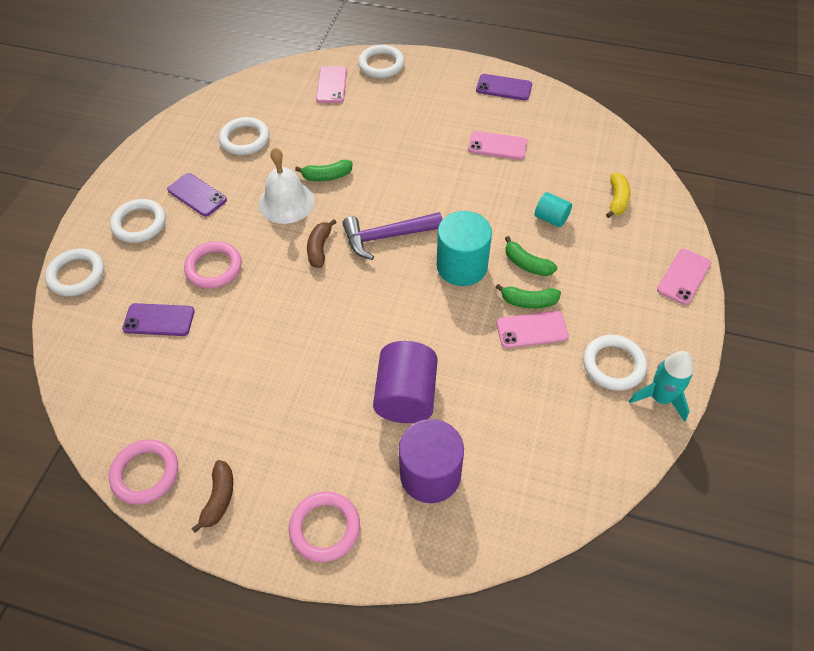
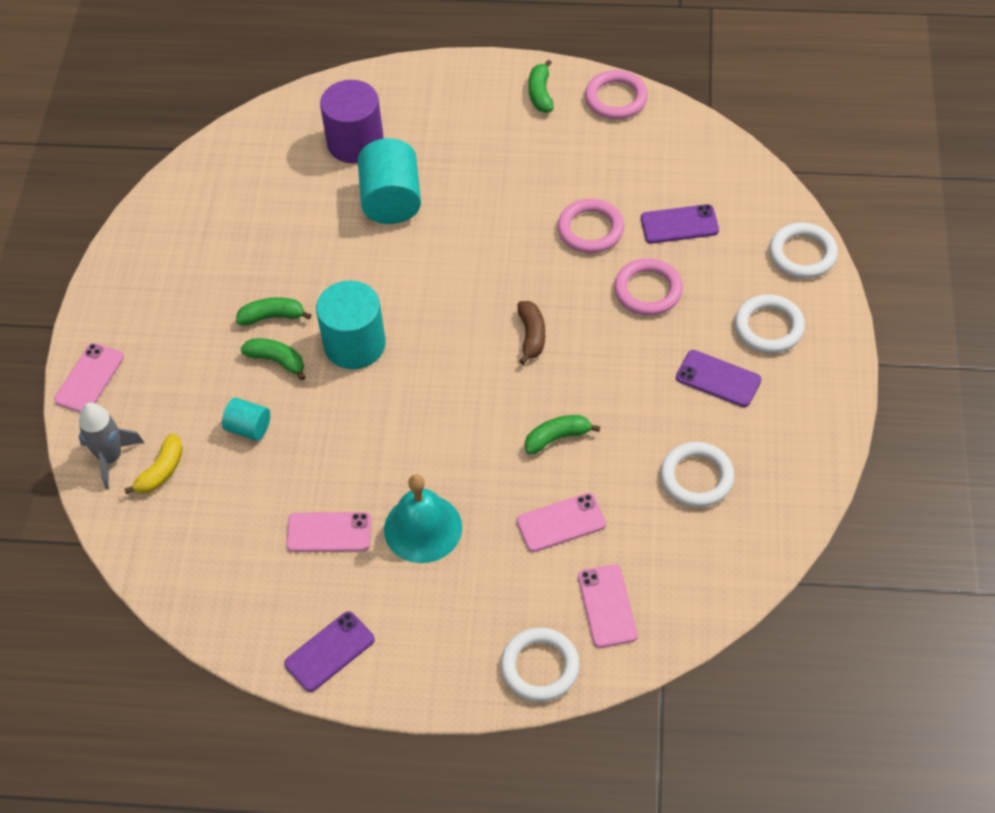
camera: 170 degrees right, 0 degrees up
(219, 498) = (540, 93): brown banana -> green banana
(286, 202) = (597, 390): white bell -> none
(325, 528) = (440, 90): pink ring -> pink ring (590, 229)
(386, 237) = (454, 365): purple hammer -> none
(406, 396) = (391, 200): purple cylinder -> turquoise cylinder
(434, 139) = (423, 528): none -> turquoise bell
(504, 88) = (329, 651): purple phone -> purple phone turned 45 degrees counterclockwise
(532, 330) = (267, 286): pink phone -> pink phone (561, 523)
(613, 365) = (180, 266): white ring -> none
(617, 200) = (161, 471): yellow banana -> yellow banana turned 150 degrees counterclockwise
(657, 215) = (111, 458): none -> grey rocket
(660, 398) = (134, 243): turquoise rocket -> none

